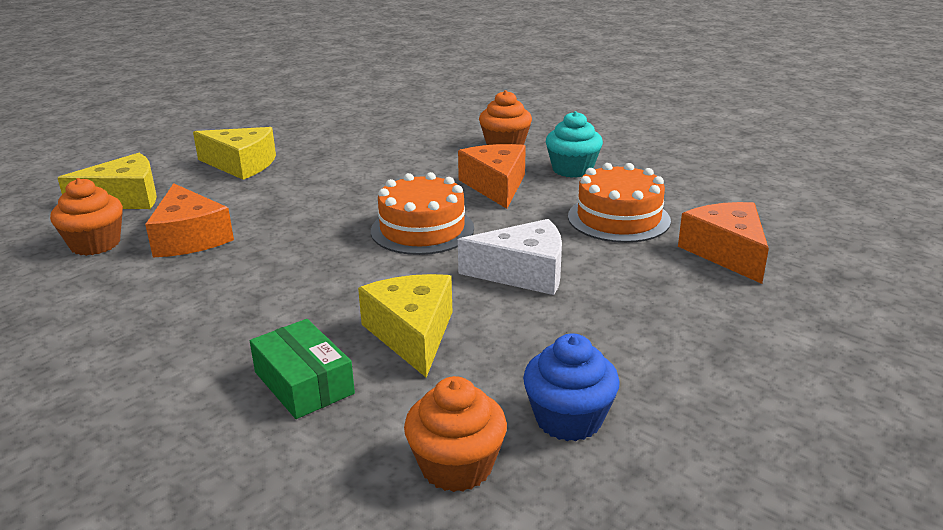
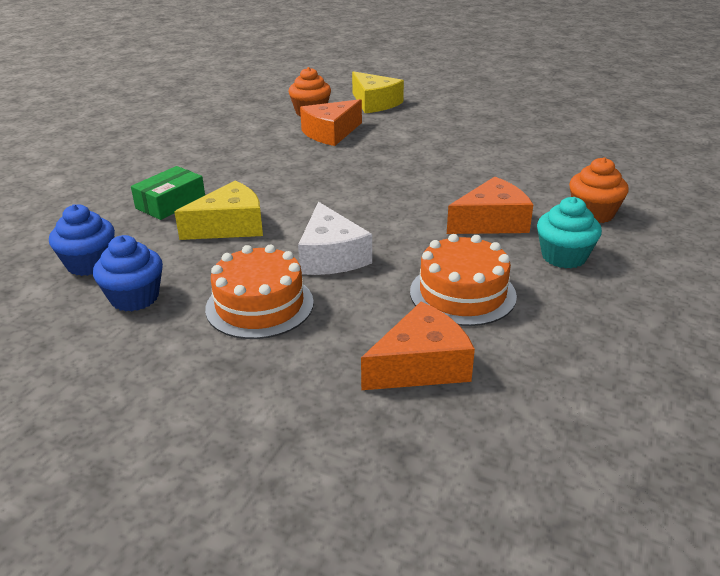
camera: 75 degrees right, 5 degrees up
(241, 164) = (453, 121): yellow cheese -> none
(422, 229) = (384, 204): orange cake -> orange cake (259, 305)
(456, 466) = (89, 264): orange cupcake -> blue cupcake

